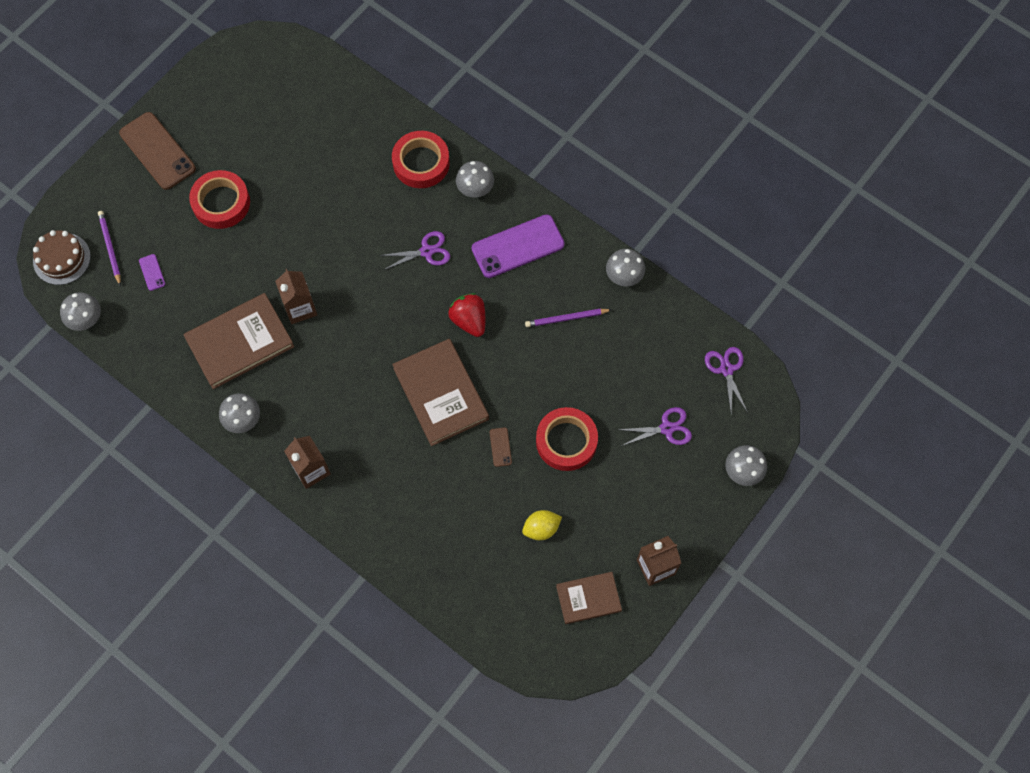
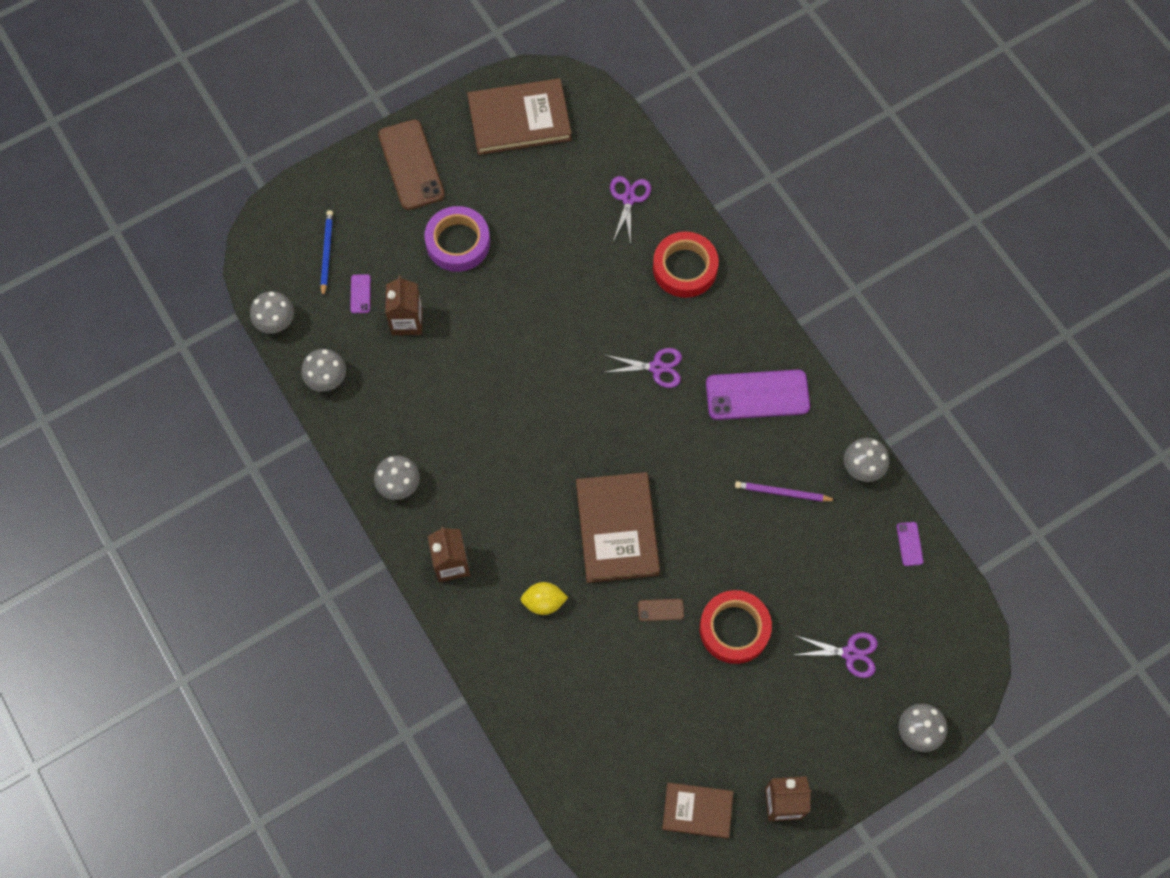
camera: 20 degrees right, 0 degrees up
(62, 259) = (273, 248): brown cake -> none
(110, 248) = (326, 253): purple pencil -> blue pencil
(221, 203) = (458, 242): red tape -> purple tape
(240, 342) = (425, 400): brown book -> brown book (519, 119)
(300, 308) = (500, 384): brown carton -> brown carton (407, 321)
(469, 320) = (676, 459): red strawberry -> none
(475, 189) = (733, 317): grey mushroom -> grey mushroom (327, 379)
(500, 447) = (660, 610): brown phone -> brown phone turned 75 degrees clockwise
(541, 528) = (673, 715): yellow lemon -> yellow lemon (544, 602)
(683, 325) = (909, 544): none -> purple phone
(726, 369) = (940, 611): purple scissors -> purple scissors (629, 199)

